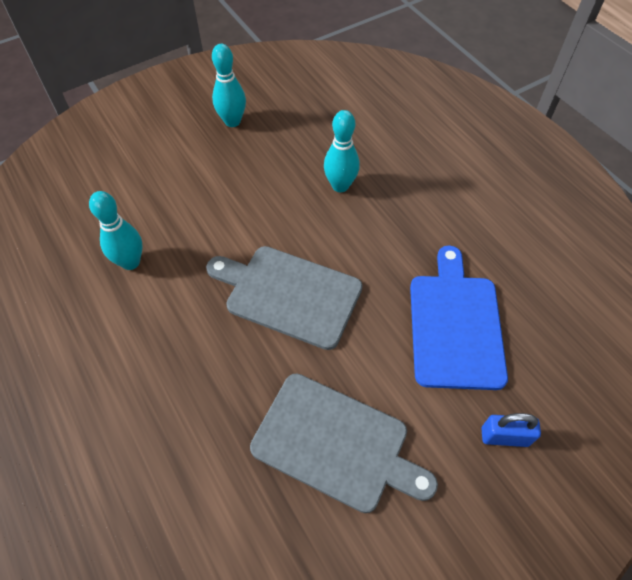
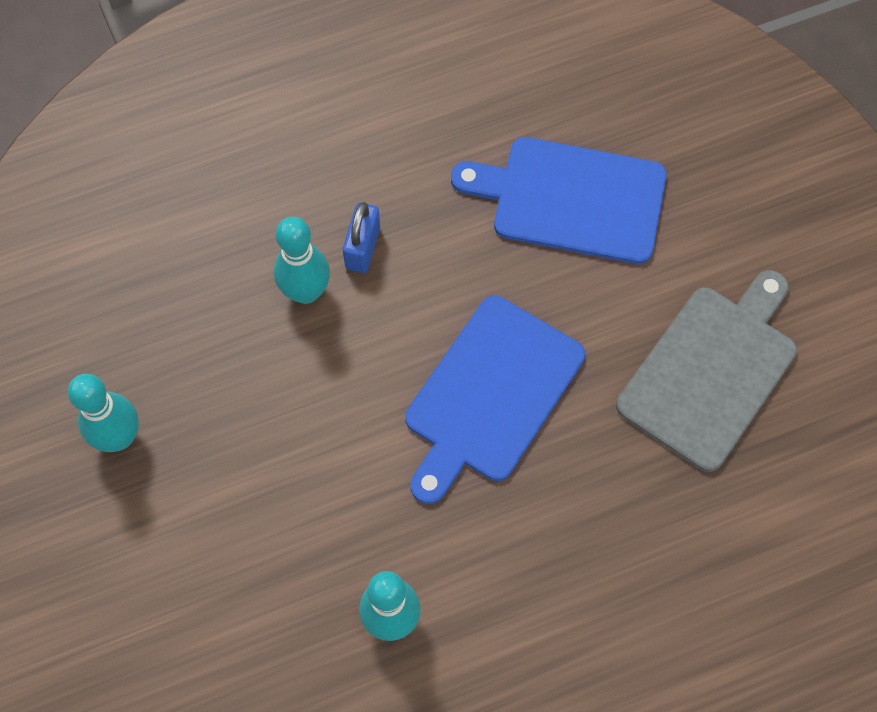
camera: 80 degrees left, 10 degrees up
(289, 294) = (490, 394): grey cutting board -> blue cutting board
(504, 437) = (723, 188): blue padlock -> blue padlock (363, 248)

